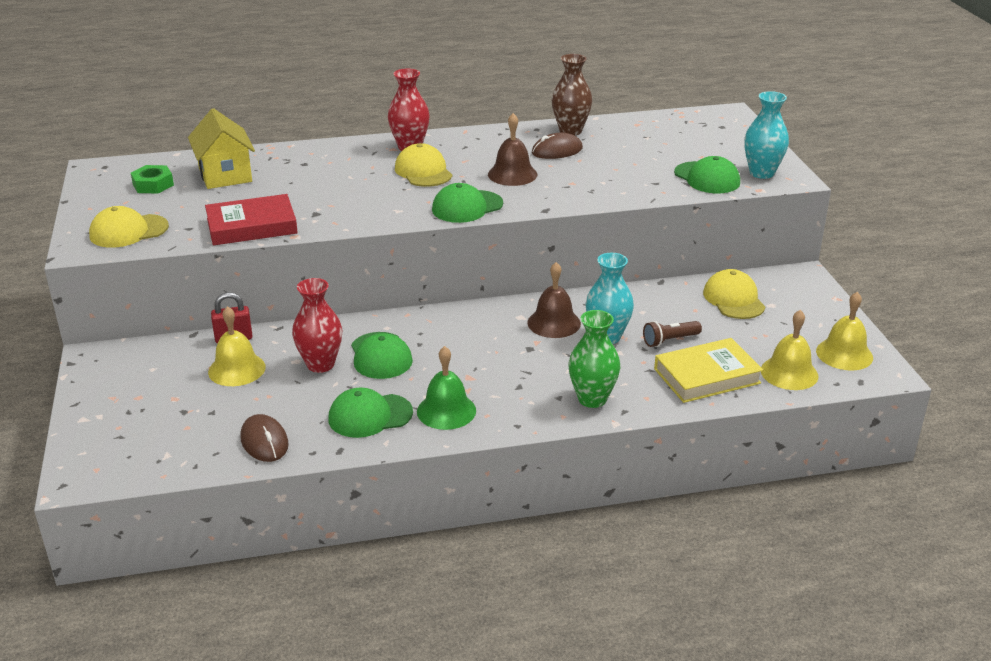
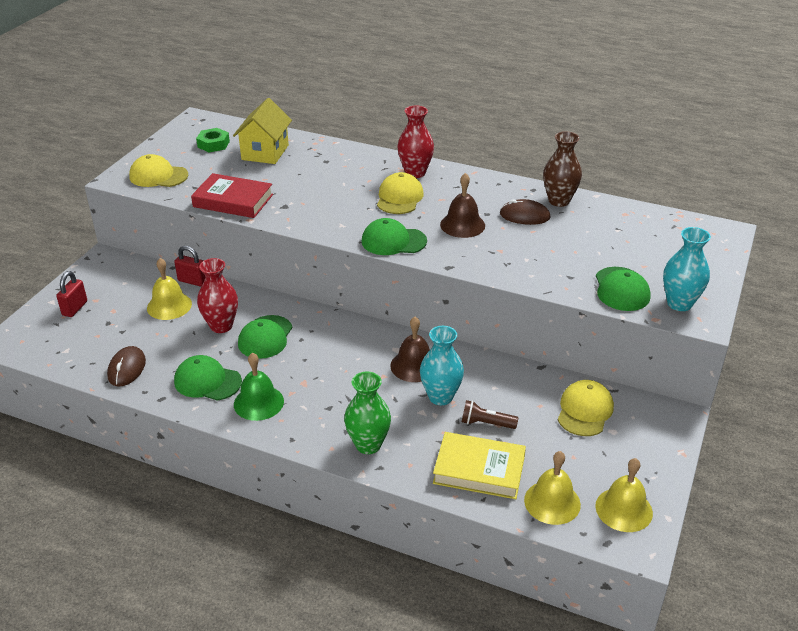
camera: 35 degrees right, 5 degrees up
(123, 414) = (75, 308): none -> red padlock

